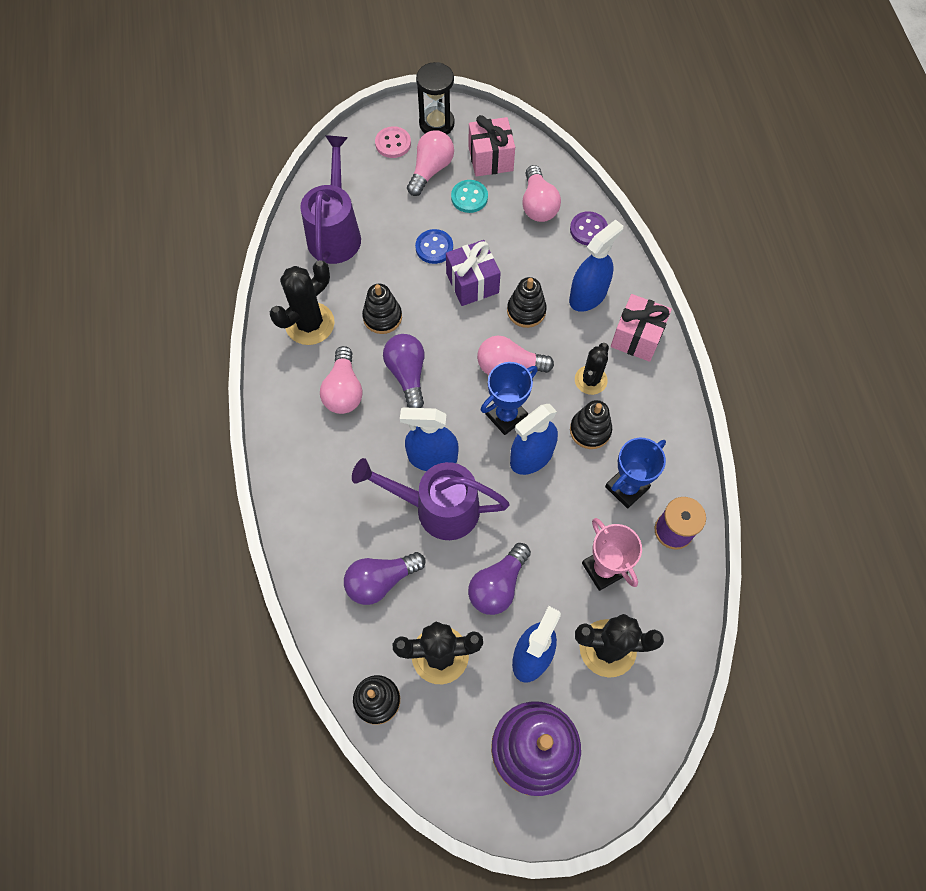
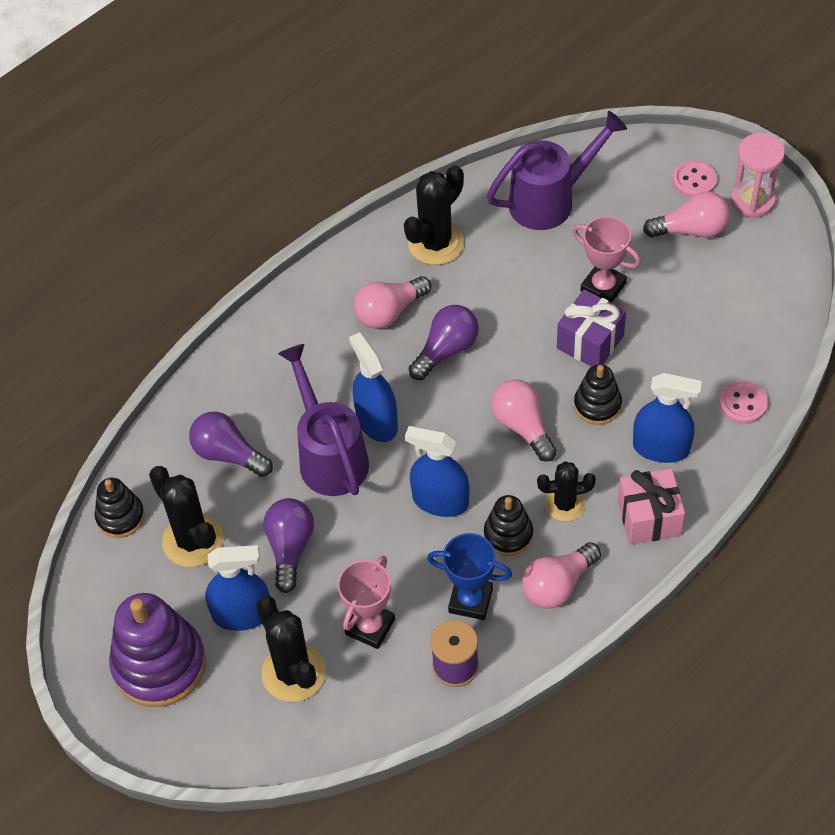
camera: 60 degrees right, 10 degrees down
(310, 324) = (436, 243): black cactus -> black cactus turned 60 degrees counterclockwise
(382, 317) = (490, 293): black stacking toy -> none
(434, 247) = (603, 287): blue button -> pink trophy
(436, 123) = (752, 200): black hourglass -> pink hourglass
(469, 197) = (688, 280): turquoise button -> none
(490, 159) = (752, 270): pink gift -> none
(498, 585) = (290, 548): purple light bulb -> purple light bulb turned 90 degrees clockwise
(506, 416) = (467, 455): blue trophy -> none
(538, 205) = (733, 343): pink light bulb -> pink light bulb (558, 585)
(588, 229) = (743, 403): purple button -> pink button

